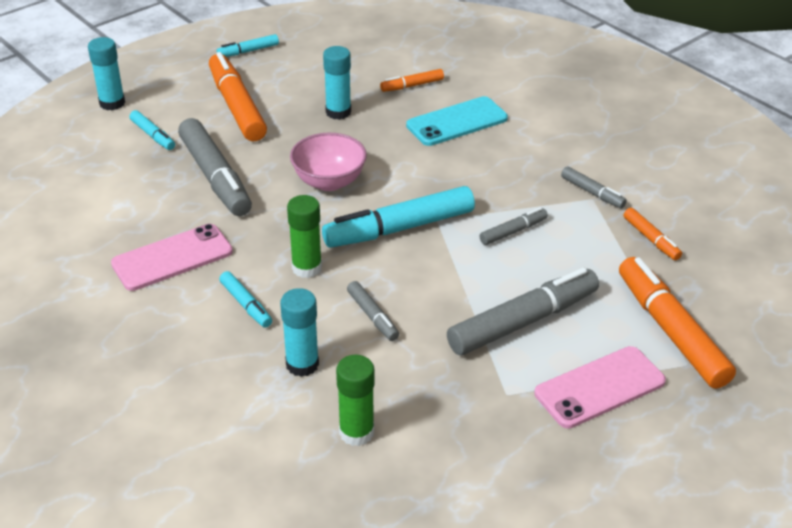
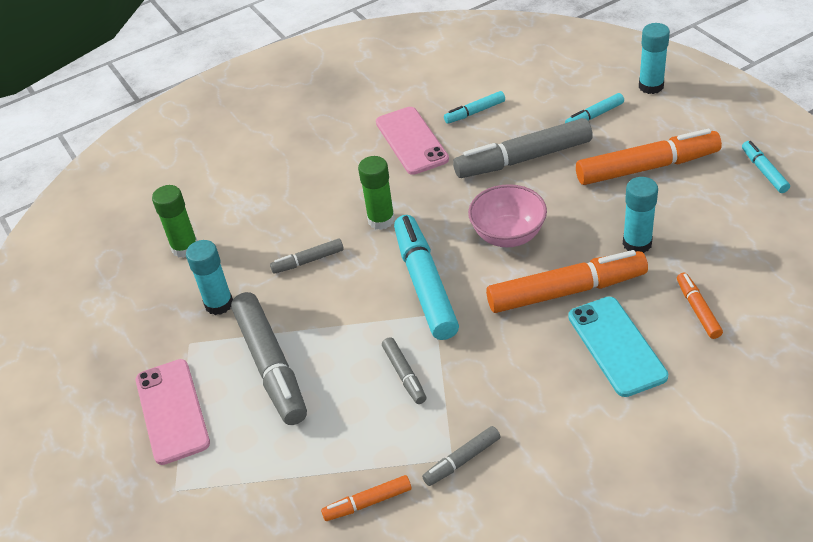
camera: 105 degrees right, 5 degrees up
(246, 305) = (343, 185): turquoise marker -> turquoise marker (474, 112)
(302, 364) = (265, 218): turquoise glue stick -> turquoise glue stick (219, 304)
(671, 331) = (222, 486): orange marker -> orange marker (566, 291)

